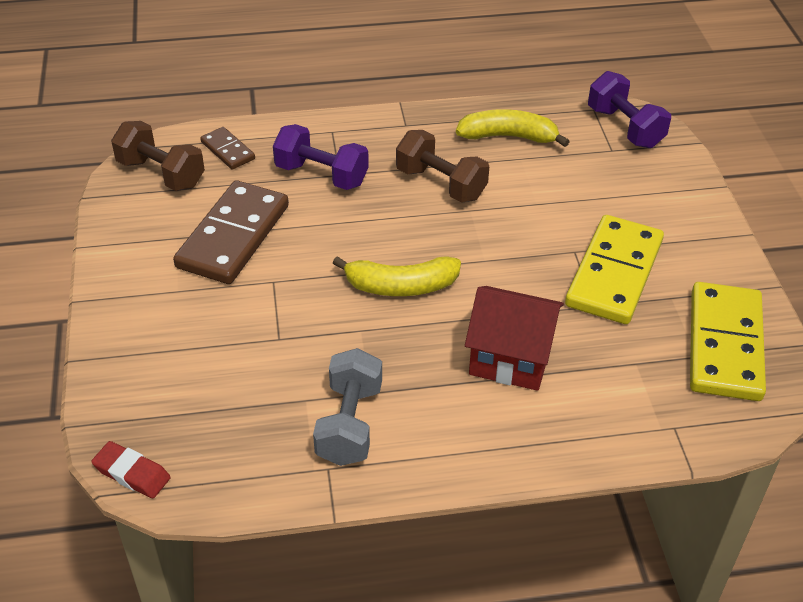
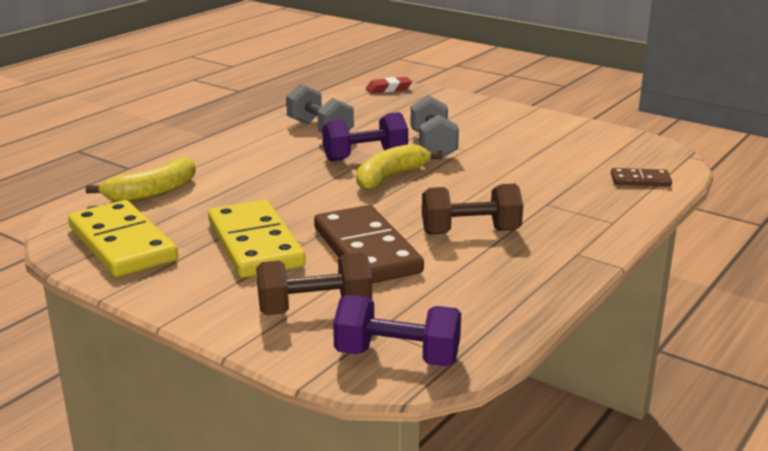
camera: 135 degrees right, 20 degrees down
(161, 173) = (640, 154): brown dumbbell -> brown dumbbell (314, 309)
(233, 236) = (530, 153): brown domino -> brown domino (366, 250)
(291, 307) = (433, 146): none -> grey dumbbell
(321, 175) = (556, 197): purple dumbbell -> purple dumbbell (365, 156)
(508, 137) = (485, 288): yellow banana -> yellow banana (152, 192)
(511, 358) = (269, 180): red house -> none

